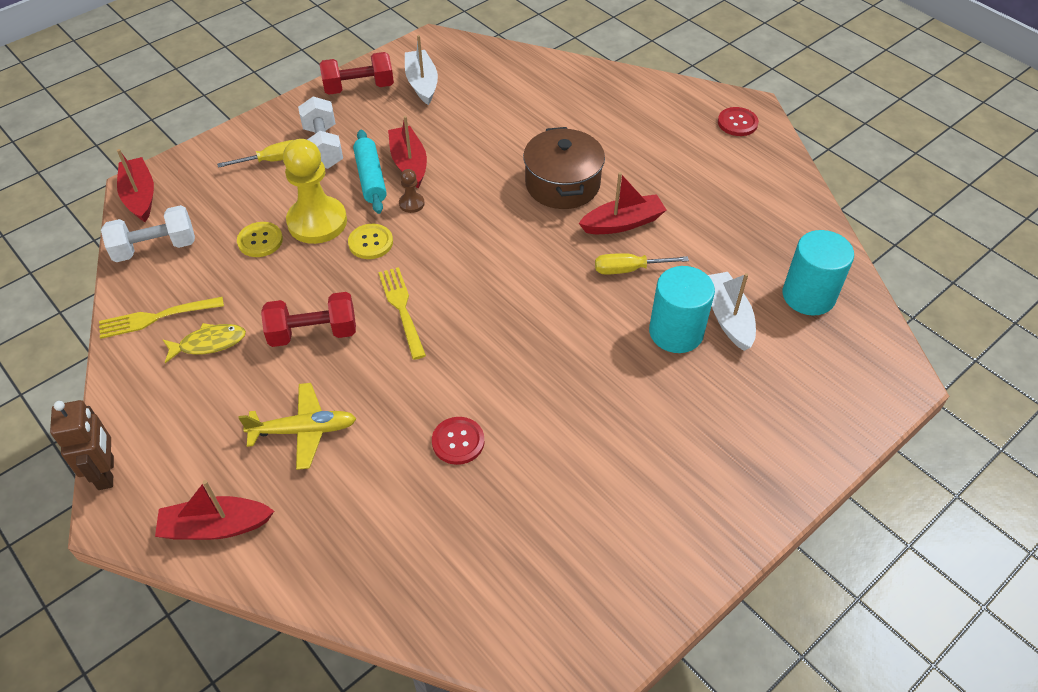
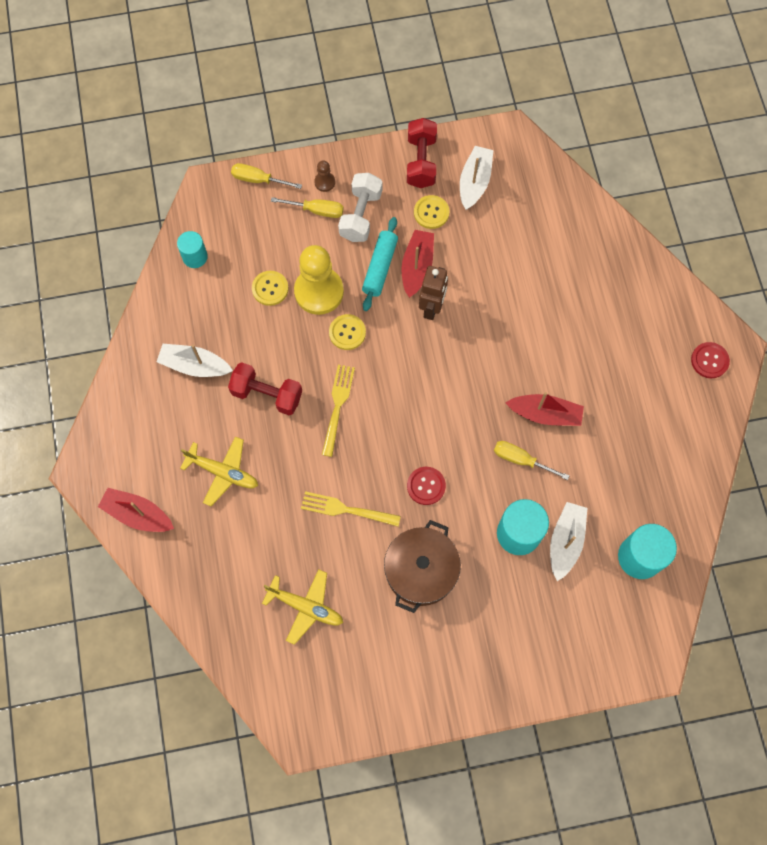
camera: 30 degrees right, 20 degrees up
(106, 473) = (90, 437): brown robot -> brown robot (432, 308)
(140, 196) = (205, 198): red boat -> none
(155, 248) = (195, 257): white dumbbell -> turquoise cylinder
(157, 317) = (171, 323): yellow fork -> yellow fork (347, 509)
(194, 160) = (258, 180): none -> yellow screwdriver
(209, 343) = (194, 365): yellow fish -> white boat
(359, 88) = (421, 162): red dumbbell -> red dumbbell turned 75 degrees clockwise
(395, 119) = (431, 212): none -> yellow button
(411, 203) = (397, 310): brown pawn -> brown pawn (324, 182)
(458, 441) = (316, 537): red button -> red button (426, 486)
(493, 520) = (306, 607): none -> yellow plane
(562, 184) = (523, 351): brown pot -> brown pot (421, 571)

